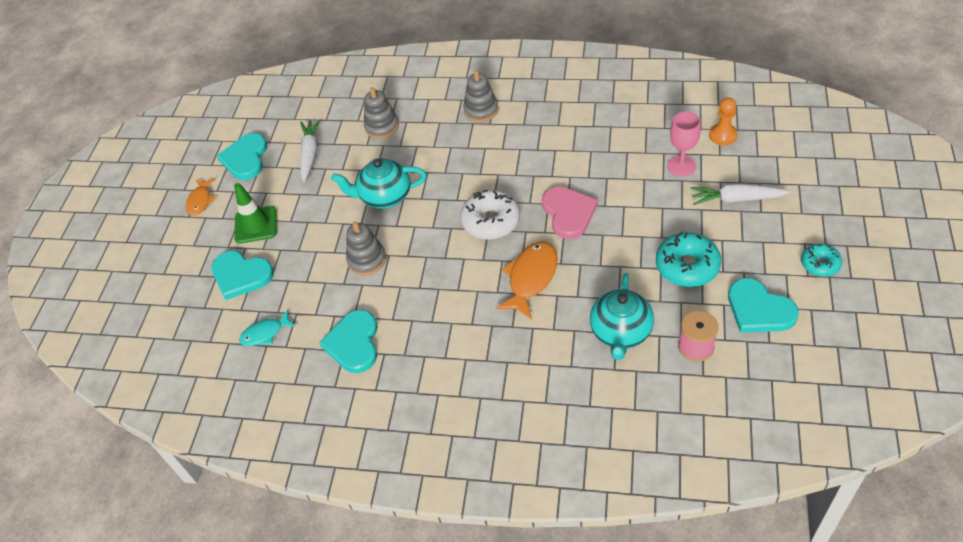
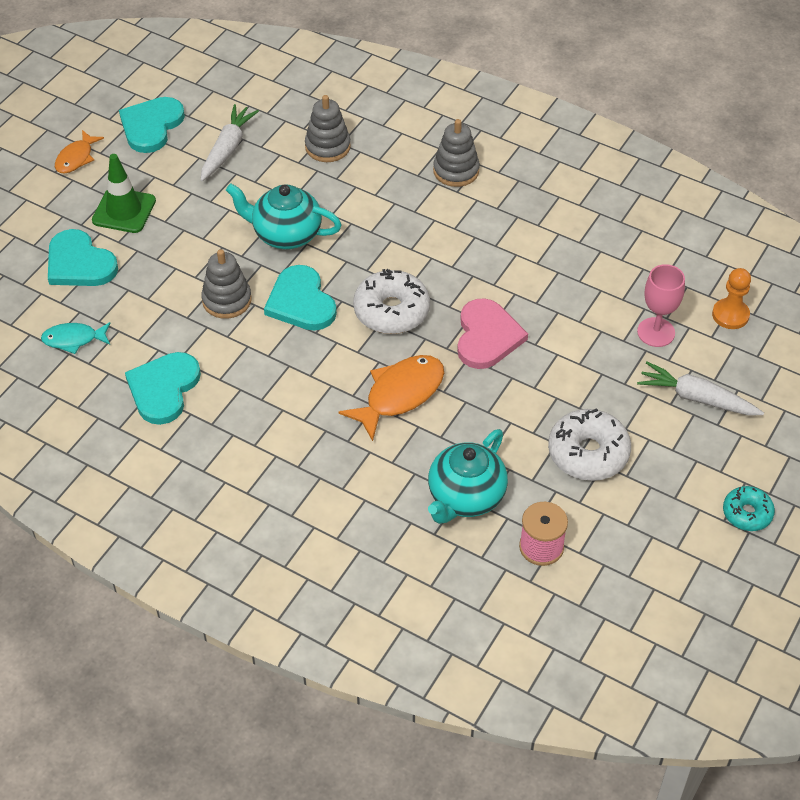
camera: 15 degrees right, 0 degrees up
(687, 266) = (588, 453): turquoise donut -> white donut
(759, 309) = (640, 535): turquoise heart -> turquoise heart (301, 302)

